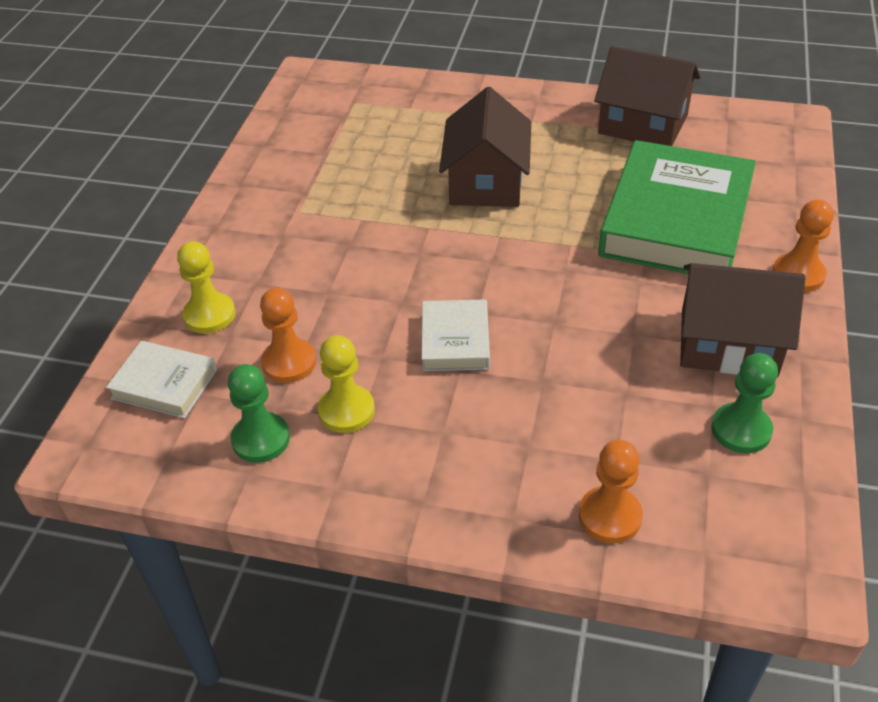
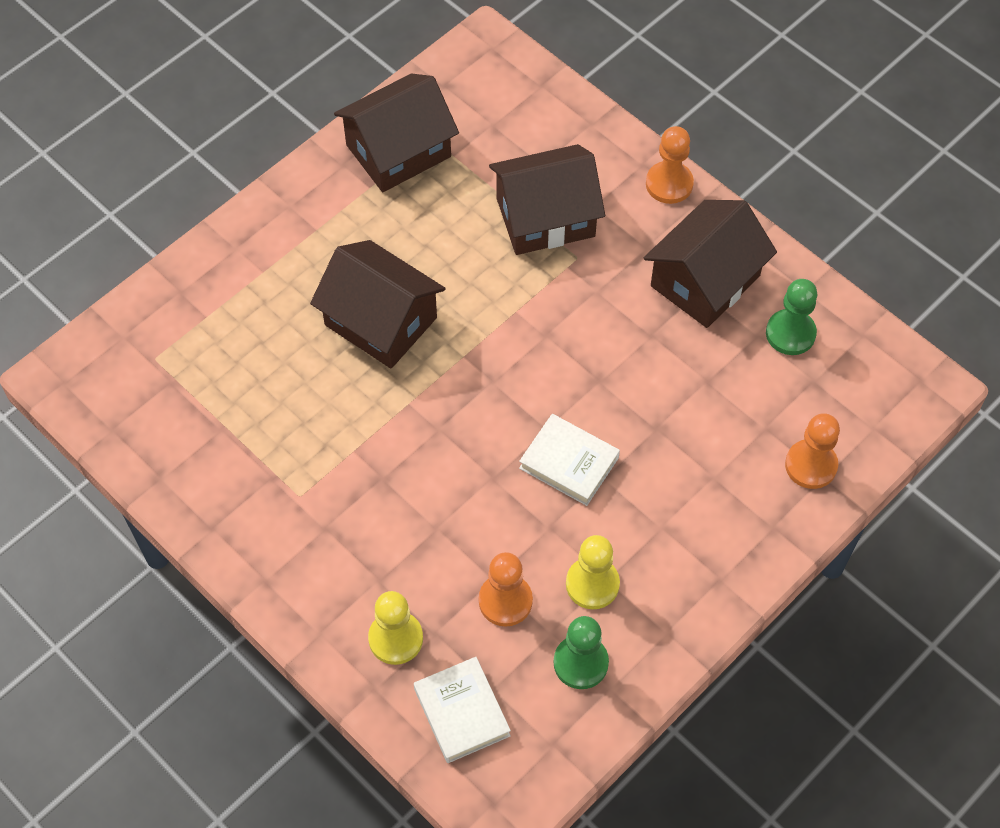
camera: 60 degrees left, 15 degrees up
(164, 384) = (462, 712): white book -> white book turned 75 degrees counterclockwise
(676, 220) = (545, 217): green book -> brown house

